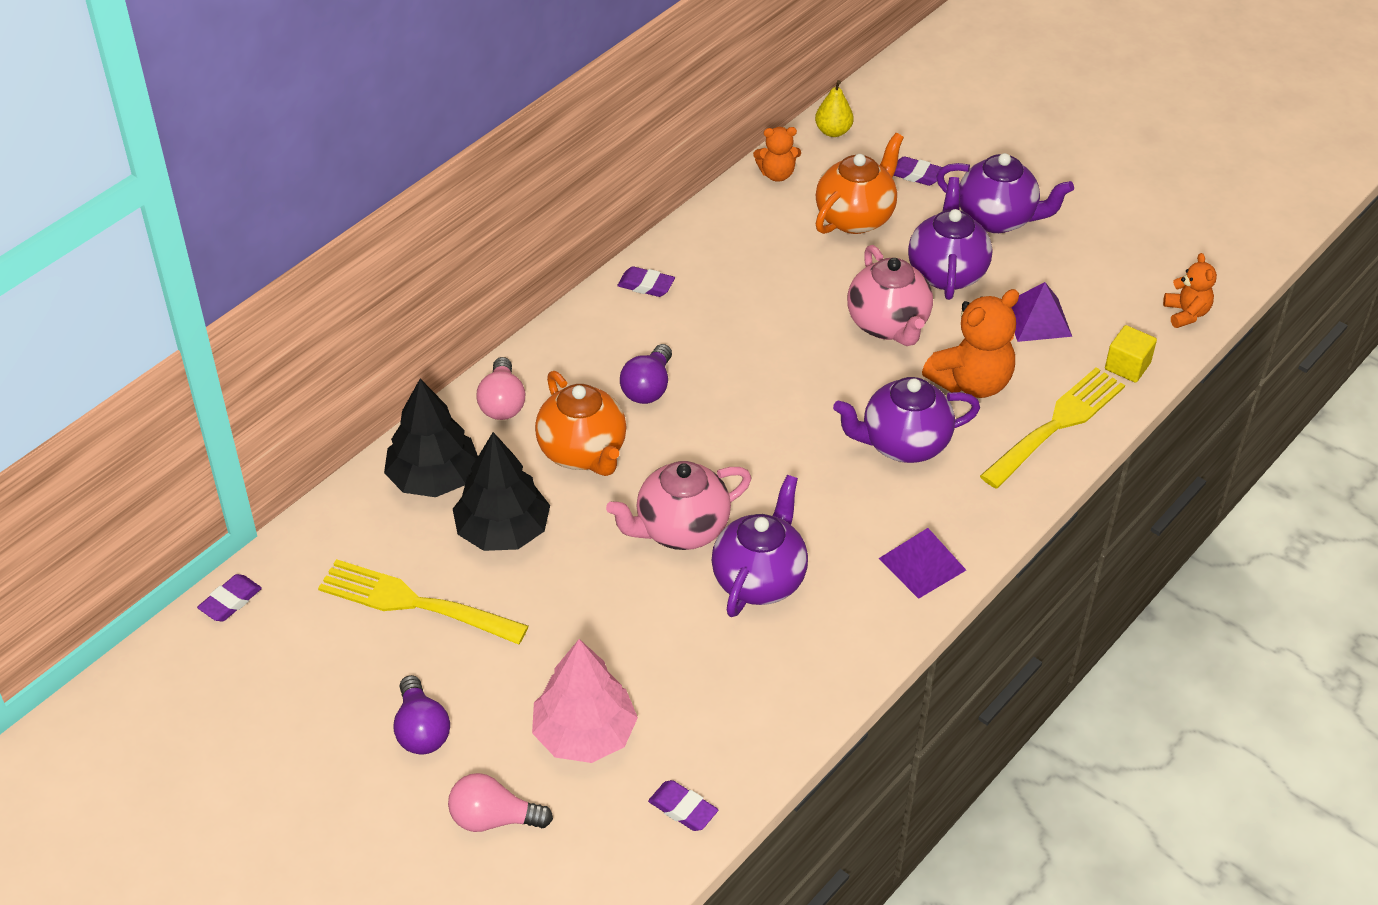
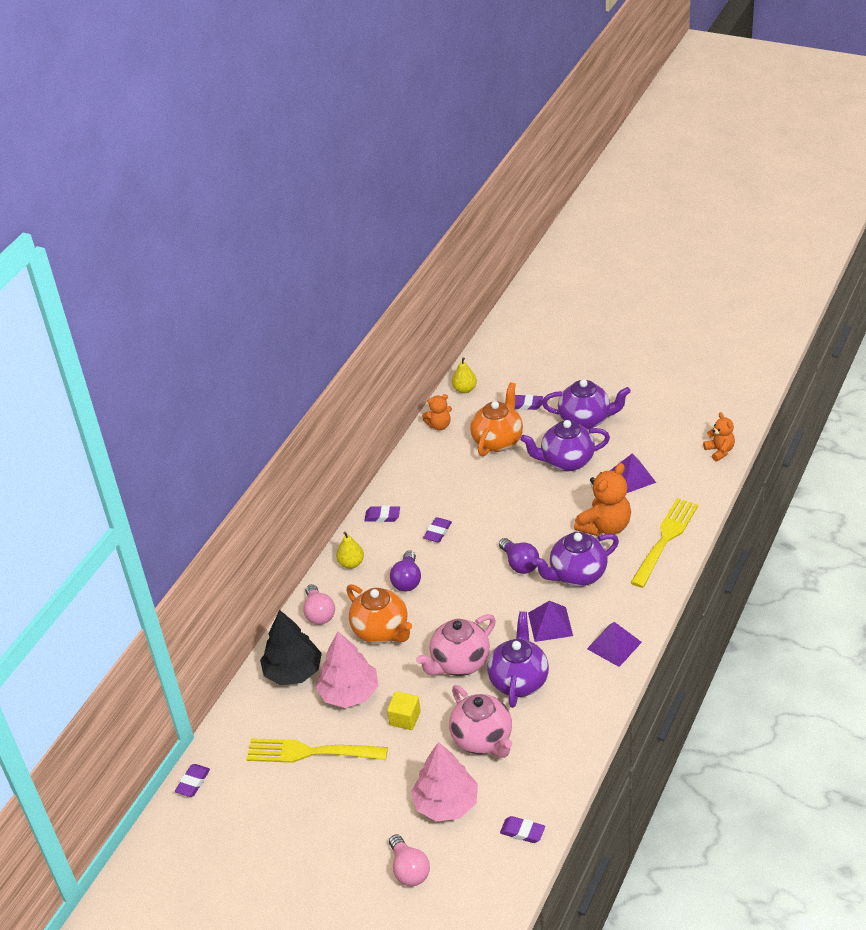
camera: 10 degrees left, 5 degrees down
(421, 730) = (344, 829): purple light bulb -> purple light bulb (519, 564)
(493, 818) = (409, 870): pink light bulb -> pink light bulb turned 105 degrees counterclockwise
(503, 531) = (349, 693): black tree -> pink tree
(575, 342) = (351, 563): none -> yellow pear
(718, 328) = (437, 532): none -> purple eraser
(836, 507) = (550, 624): none -> purple pyramid
(888, 325) = (542, 503): pink teapot -> pink teapot (483, 740)
(946, 272) = (566, 461): purple teapot -> purple teapot turned 90 degrees counterclockwise
(1127, 366) = (695, 492): yellow cube -> yellow cube (405, 718)

